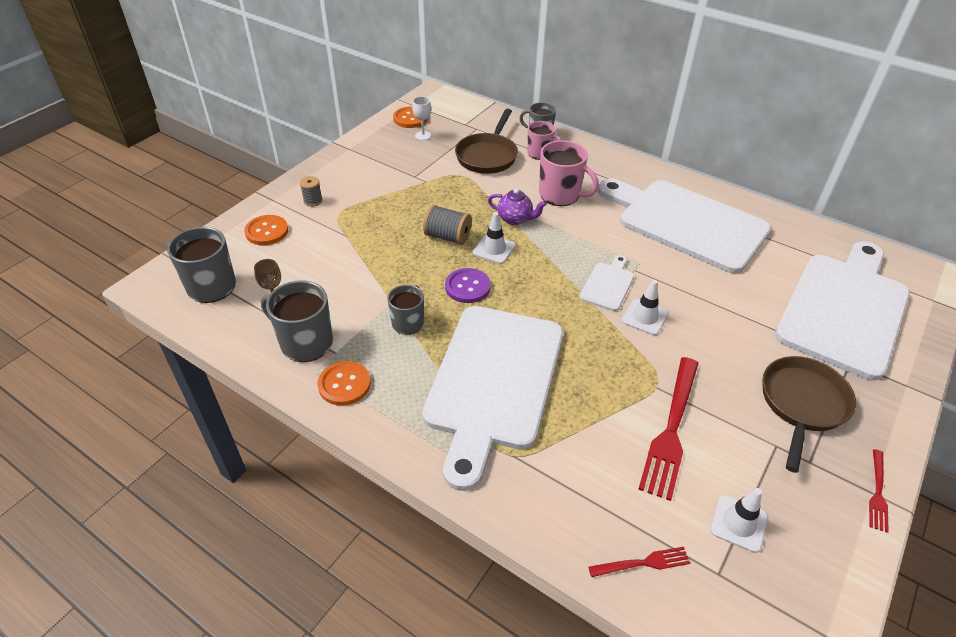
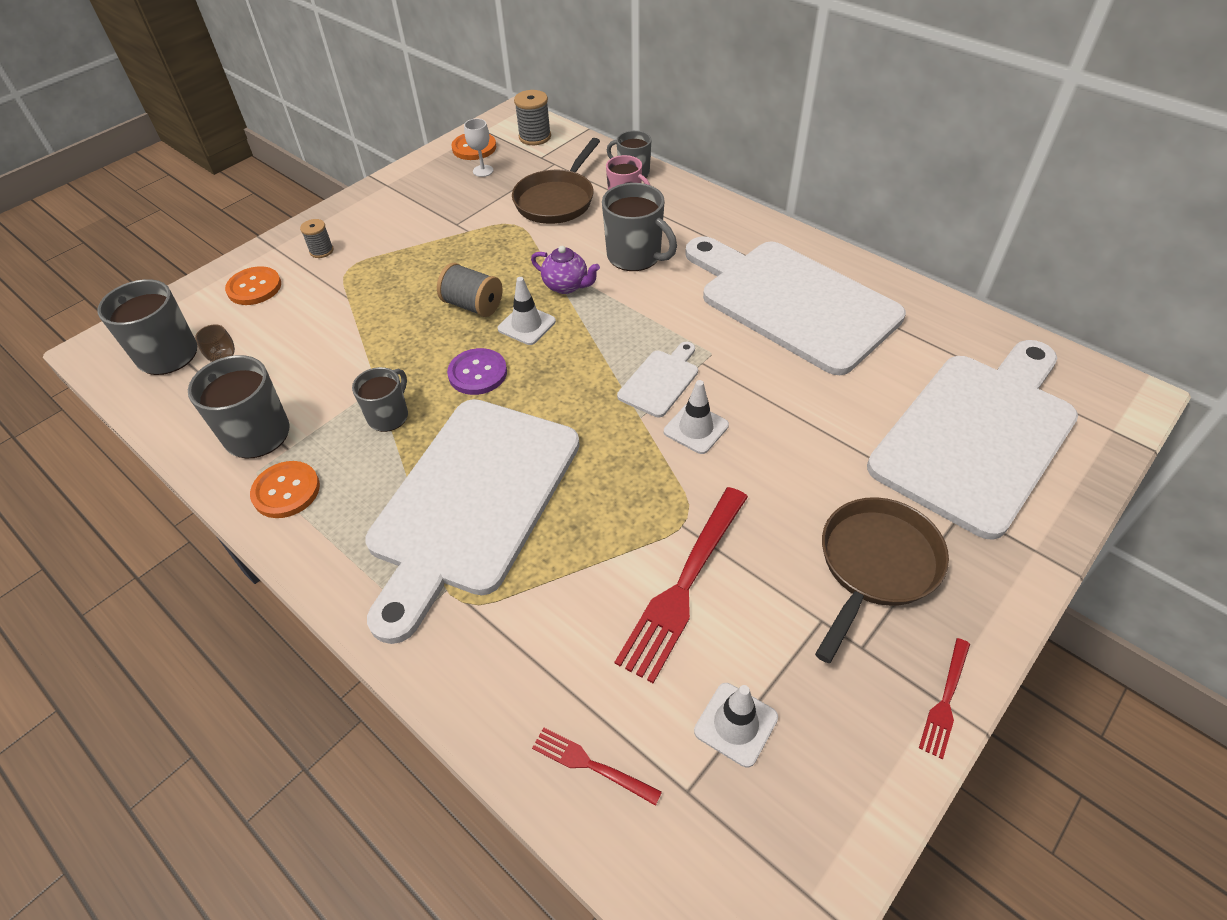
camera: 10 degrees right, 5 degrees up
(455, 109) = (535, 137): none -> grey spool
(560, 195) = (635, 256): pink mug -> grey mug
(643, 563) = (590, 765): red fork -> red fork turned 150 degrees counterclockwise

